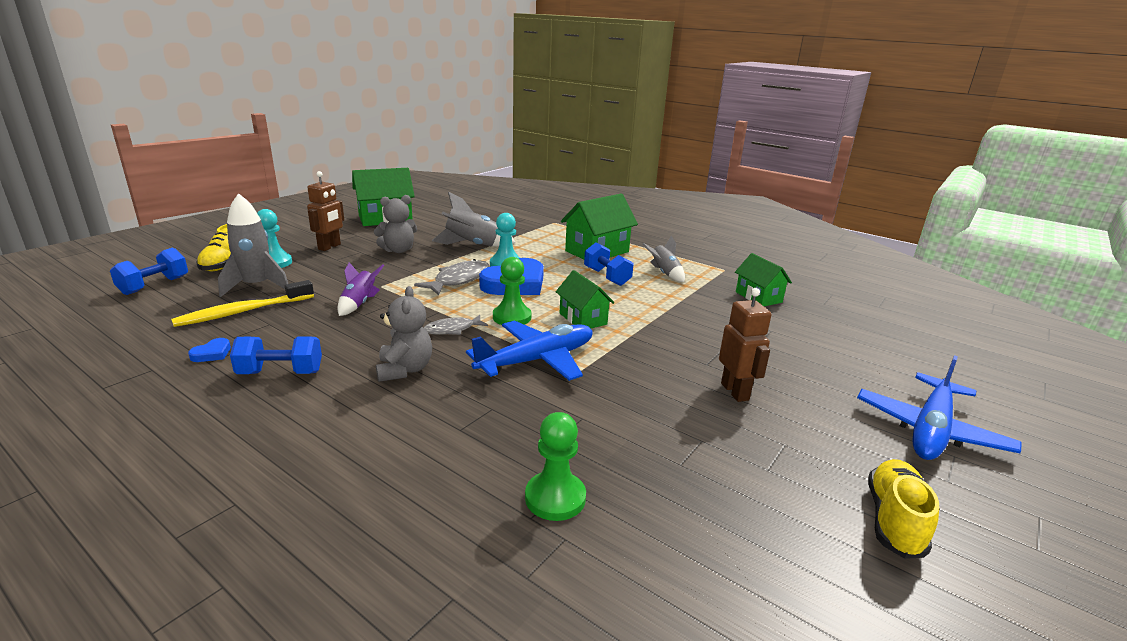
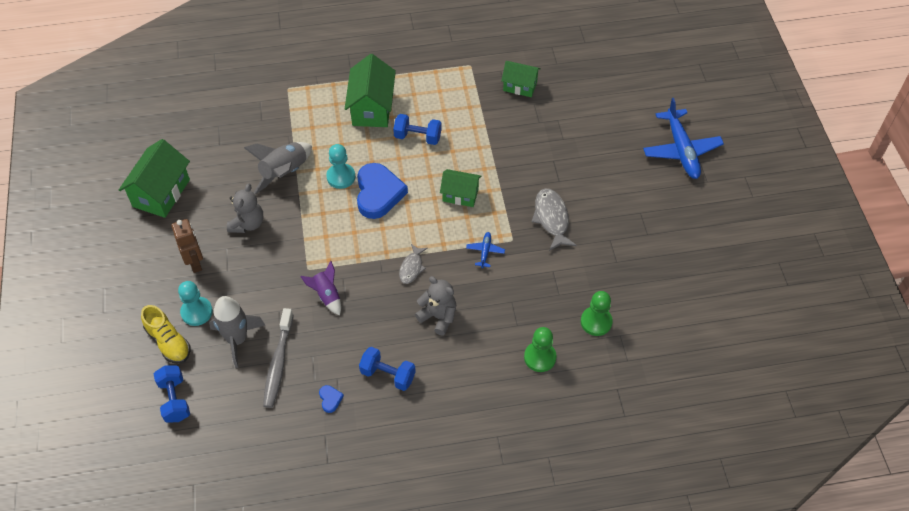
camera: 45 degrees left, 30 degrees up
(242, 312) = (278, 363): yellow toothbrush -> grey toothbrush
(280, 373) = (388, 375): blue dumbbell -> blue dumbbell turned 75 degrees clockwise
(459, 280) = (341, 220): grey fish -> grey fish (551, 218)
(512, 317) = (424, 228): green pawn -> green pawn (540, 357)
(536, 360) = (485, 252): blue plane -> blue plane, size x0.45
(664, 273) = (443, 102): grey rocket -> none
(735, 392) = (591, 192): brown robot -> none
(894, 520) = (706, 223): yellow shoe -> none

